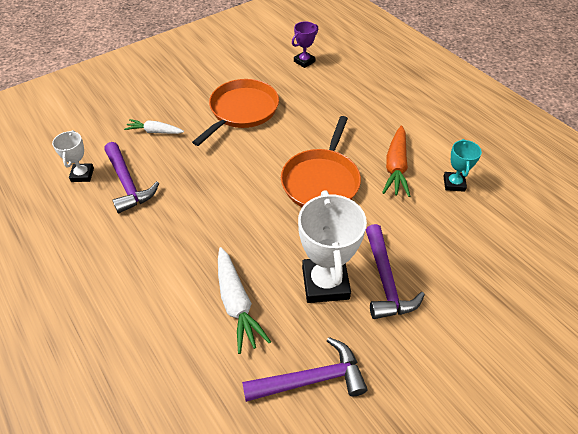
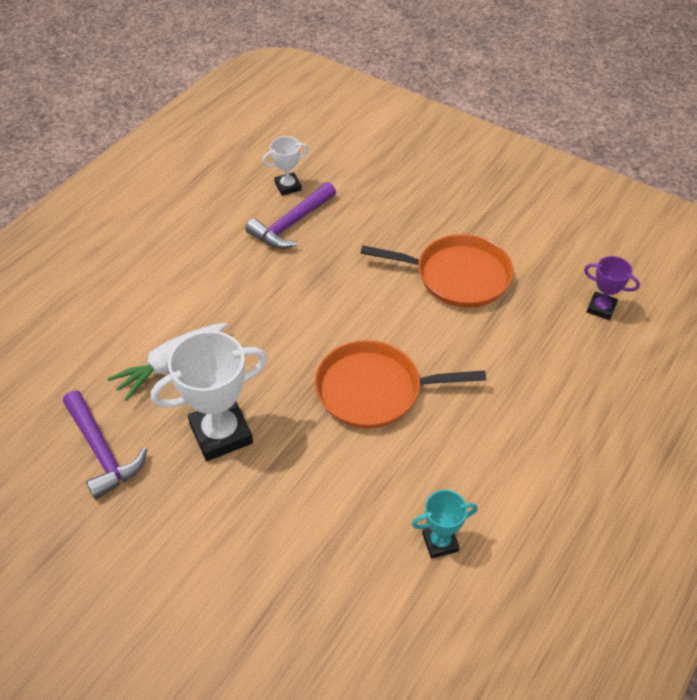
camera: 70 degrees right, 0 degrees up
(155, 131) = (378, 214): white carrot -> none
(385, 280) = (243, 491): purple hammer -> none
(395, 167) = (438, 465): orange carrot -> none

